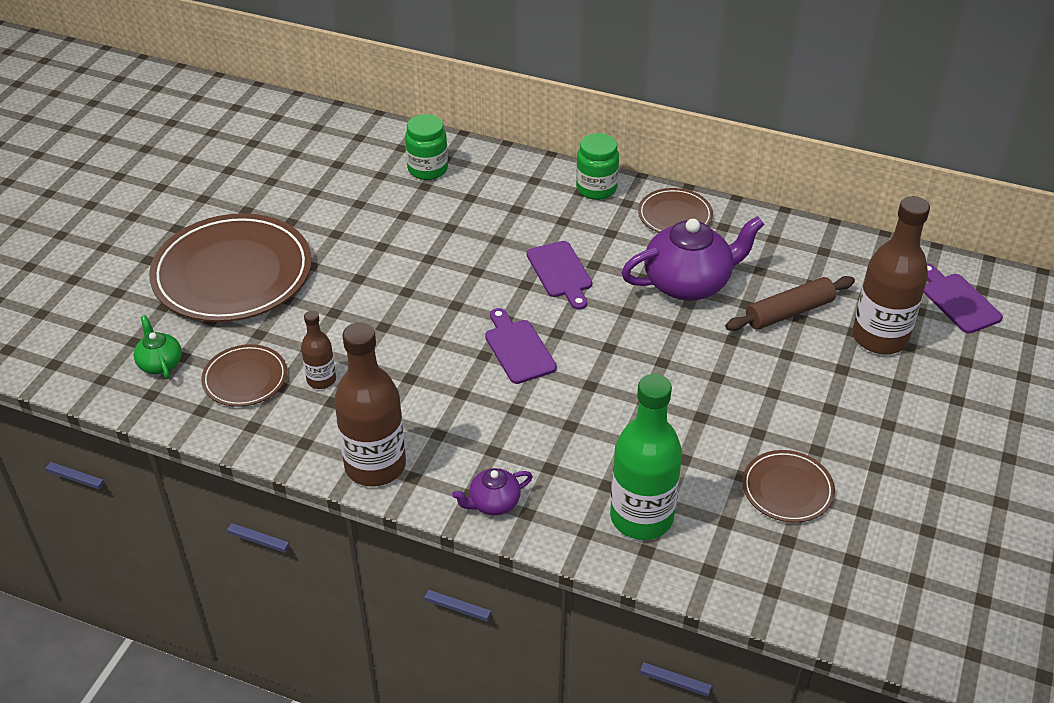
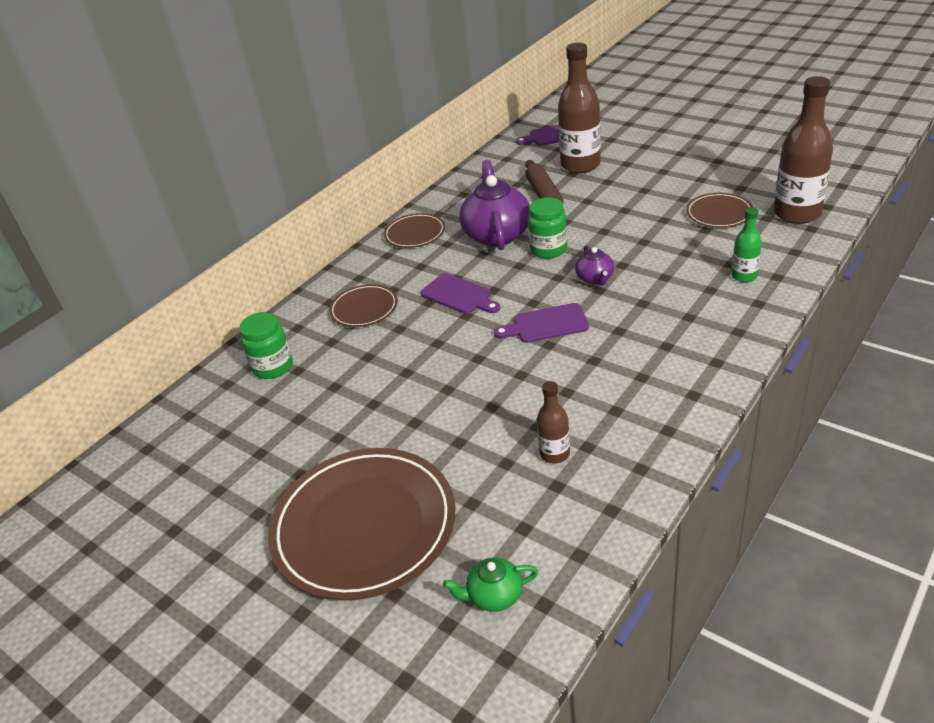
camera: 70 degrees left, 5 degrees down
(245, 378) = (538, 515): brown plate -> brown plate (364, 308)
(375, 466) = (677, 419): brown bottle -> brown bottle (797, 213)
(493, 503) = (726, 349): purple teapot -> purple teapot (595, 278)
(560, 272) = (459, 295): purple cutting board -> purple cutting board turned 45 degrees clockwise
(596, 188) = (360, 269): green jar -> green jar (548, 249)
(641, 517) = (744, 276): green bottle -> green bottle, size x0.51

